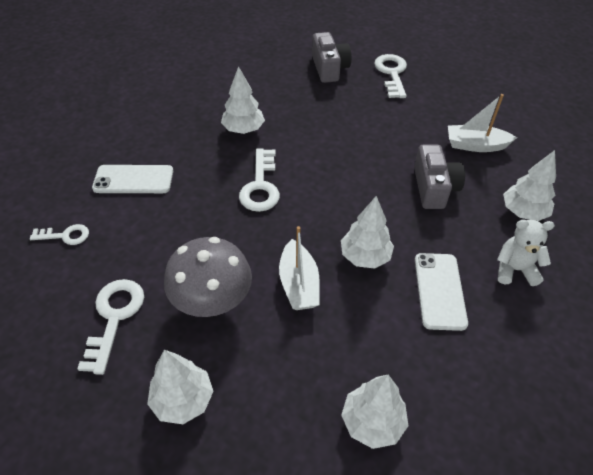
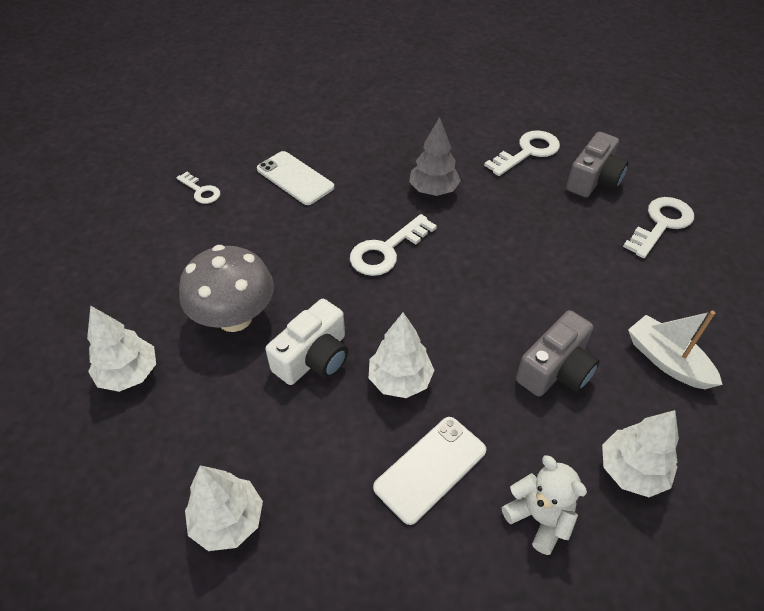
camera: 45 degrees right, 0 degrees up
(114, 317) = (160, 276): white key -> white key (527, 152)
(243, 129) = (433, 190): white tree -> grey tree
(299, 284) = (314, 357): white boat -> white camera

